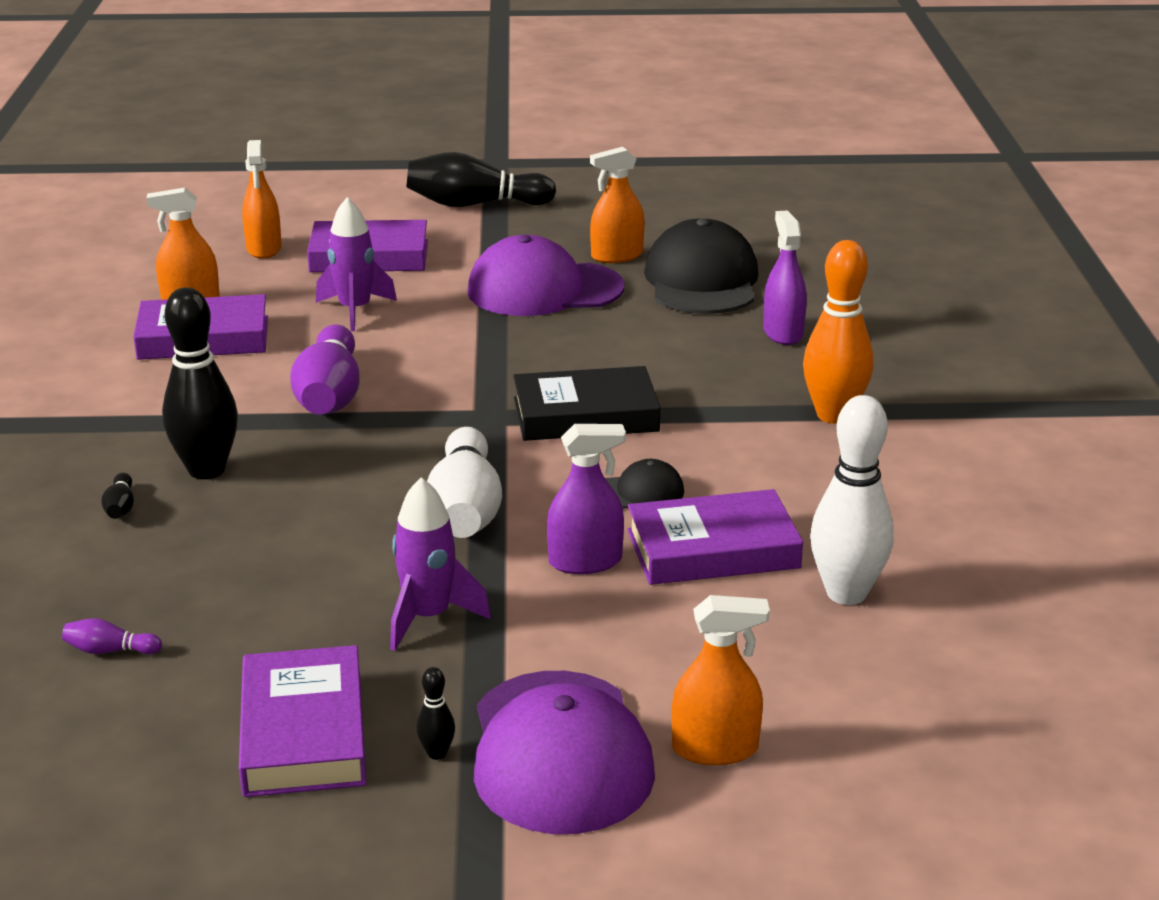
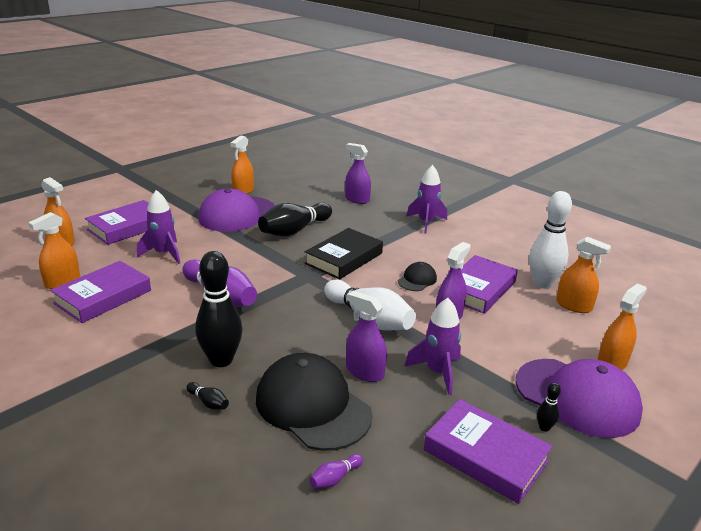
camera: 45 degrees left, 0 degrees up
(340, 567) = (365, 372): none -> purple spray bottle
(475, 204) = (141, 189): black bowling pin -> black bowling pin (294, 230)
(702, 281) = (294, 190): black cap -> black cap (312, 406)
(830, 649) = (573, 306): none -> orange spray bottle
(833, 415) = (426, 222): orange bowling pin -> purple rocket

